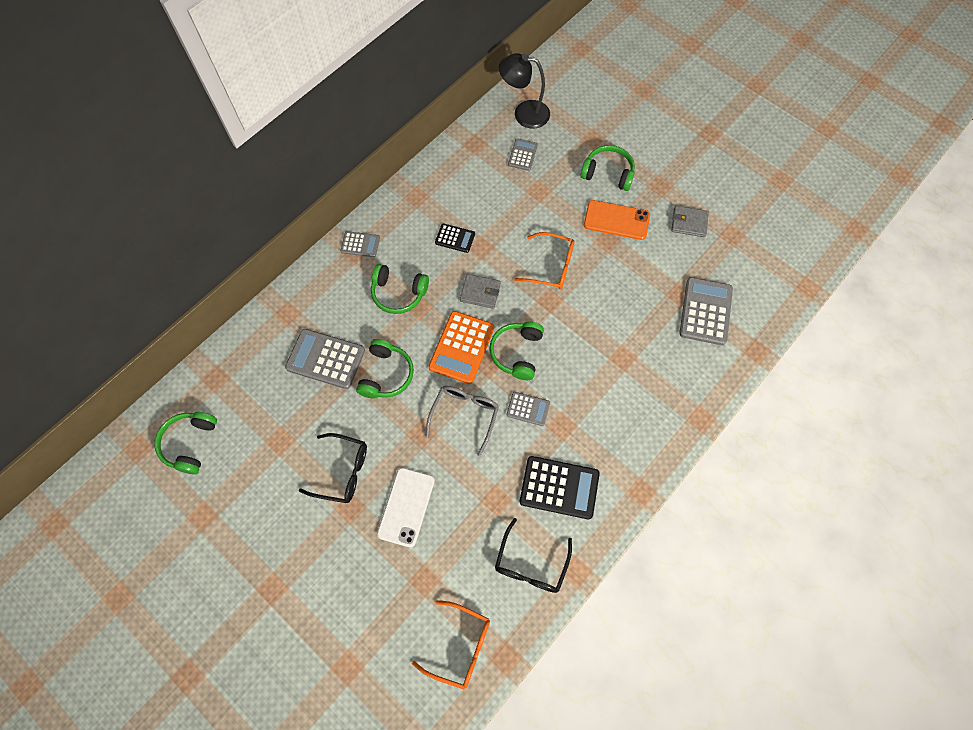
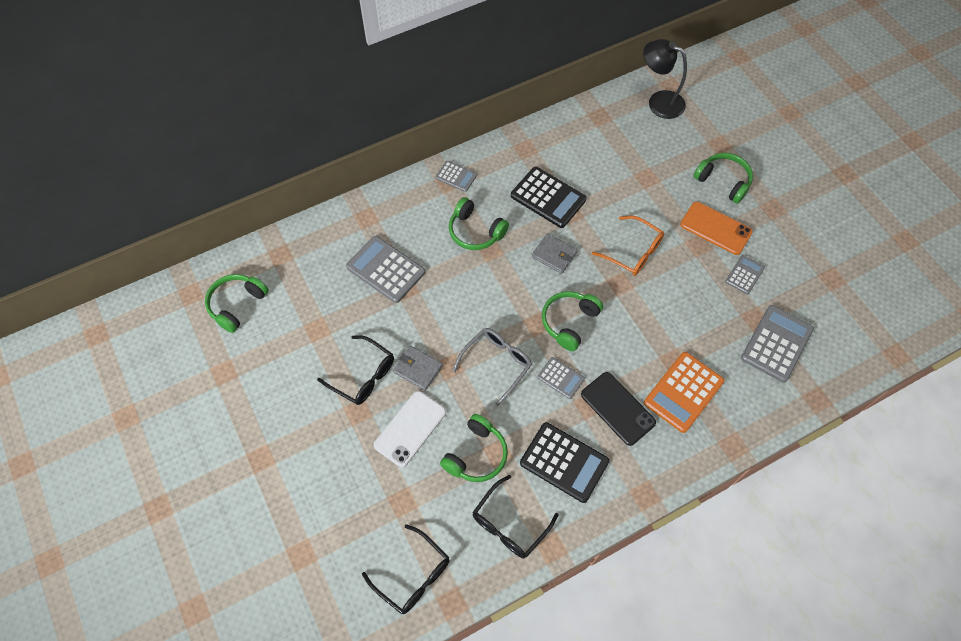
camera: 20 degrees right, 5 degrees down
(386, 374) = (436, 302): green headphones -> green headphones (476, 455)
(455, 238) = (548, 197): black calculator -> black calculator, size x1.80
(460, 646) = (413, 575): orange glasses -> black glasses
(461, 347) = (517, 300): orange calculator -> orange calculator (683, 392)
(522, 155) = (643, 140): grey calculator -> grey calculator (744, 274)
(589, 420) = (617, 408): none -> black phone
(689, 223) = (790, 253): grey wallet -> grey wallet (418, 369)

